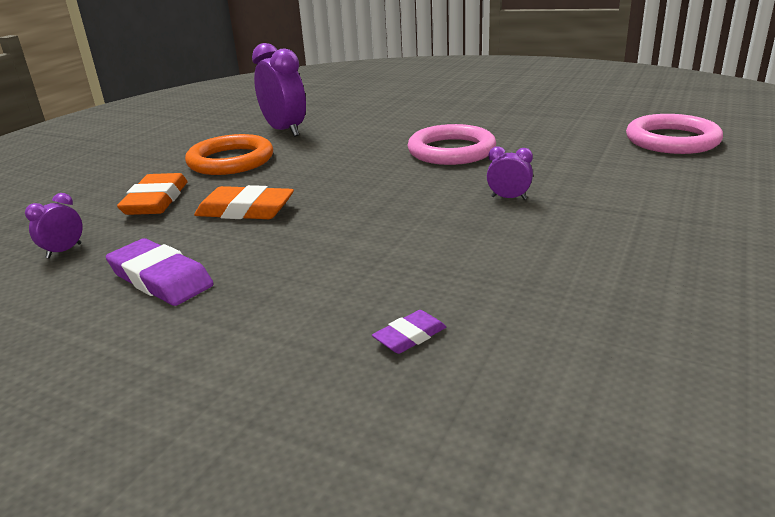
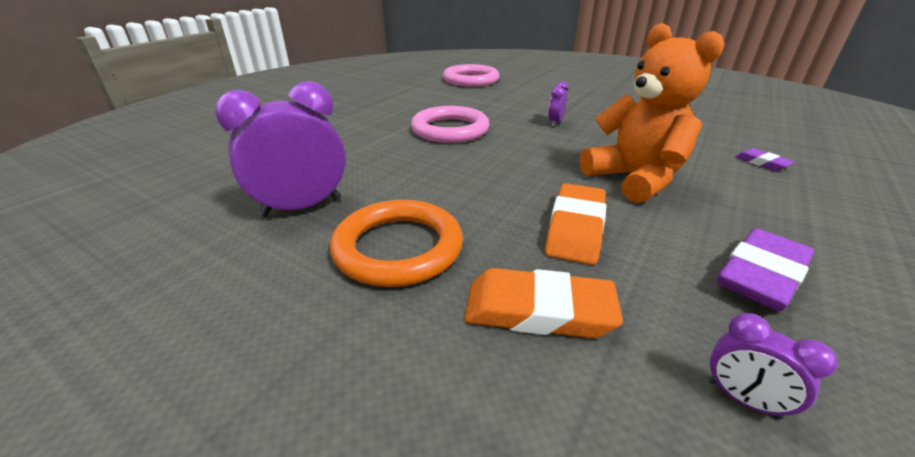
camera: 85 degrees left, 5 degrees up
(339, 238) = (634, 179): none -> orange teddy bear

